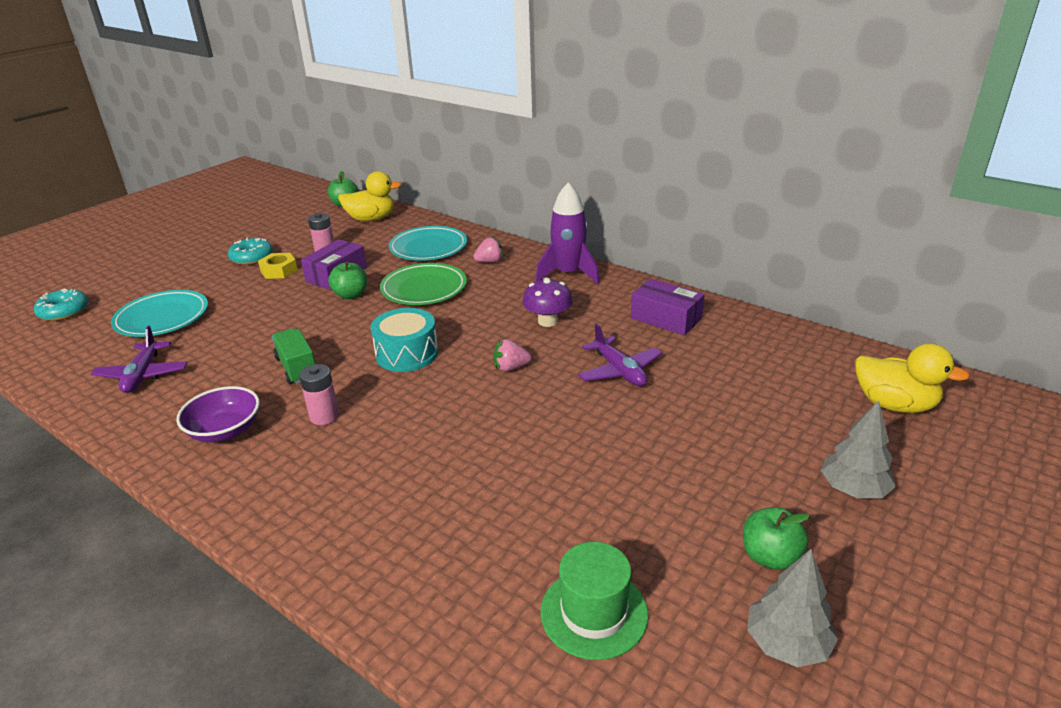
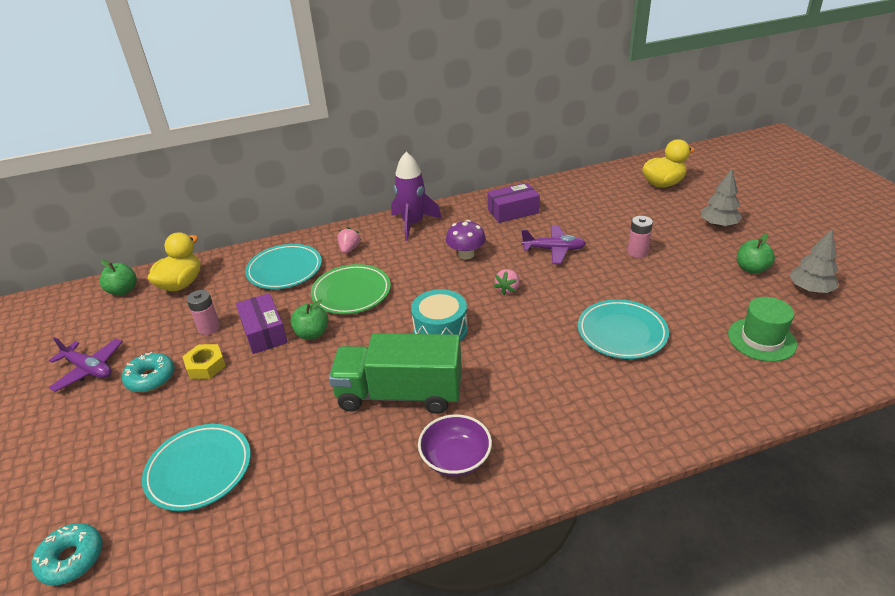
camera: 55 degrees left, 5 degrees up
(143, 375) = (303, 502): purple plane -> purple plane (89, 369)
(297, 368) = (399, 394): green truck -> green truck, size x1.86
(324, 416) = (486, 395): pink battery -> pink battery (637, 252)
(499, 474) = (622, 333): none -> turquoise plate

